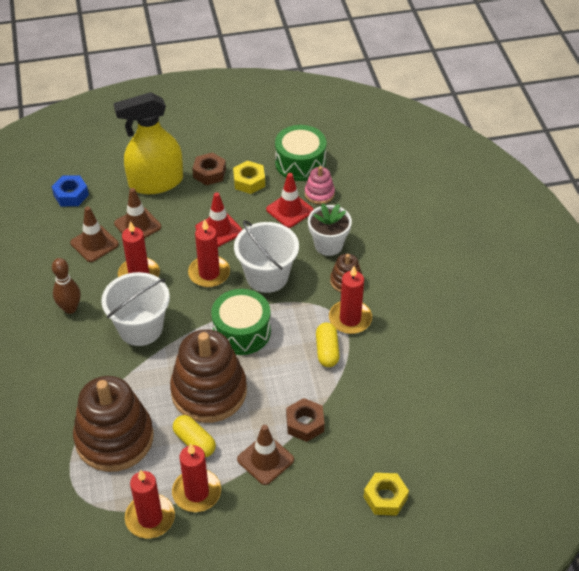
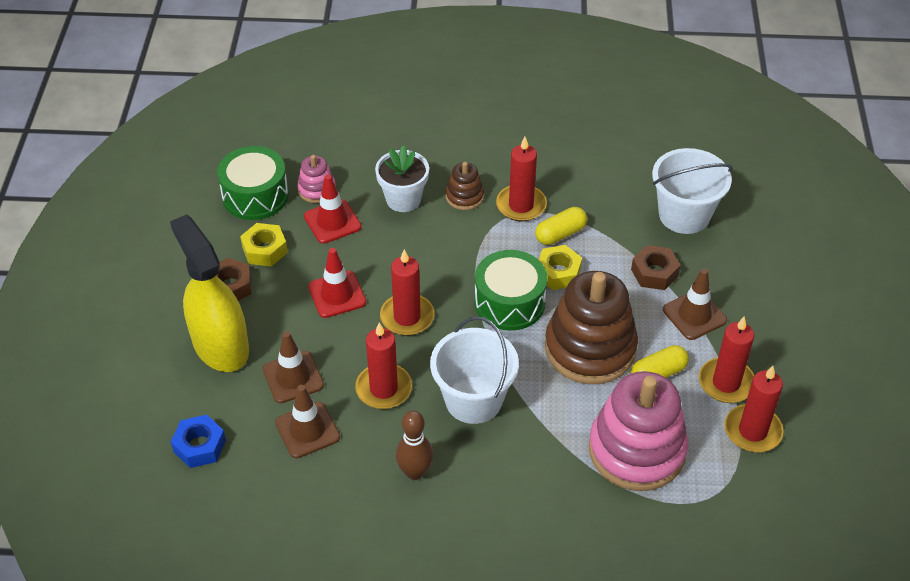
camera: 75 degrees left, 0 degrees up
(114, 438) = (636, 450): brown stacking toy -> pink stacking toy
(156, 182) = (220, 345): yellow spray bottle -> yellow spray bottle turned 150 degrees clockwise
(267, 276) = (432, 263): white bucket -> white bucket (684, 215)
(327, 351) = (560, 234): yellow capsule -> yellow capsule turned 45 degrees counterclockwise
(385, 497) = (758, 230): yellow nut -> yellow nut (558, 273)

